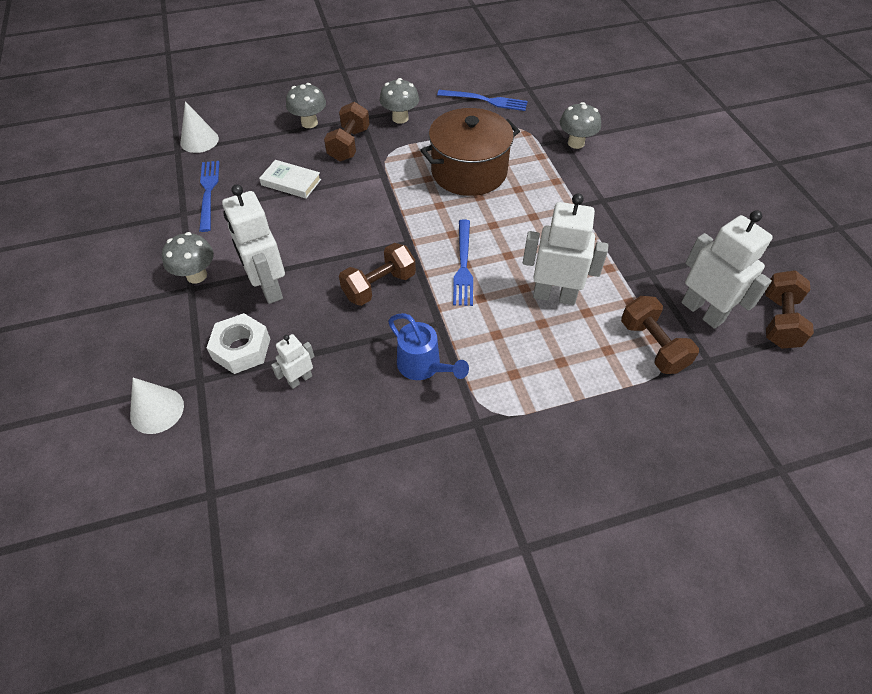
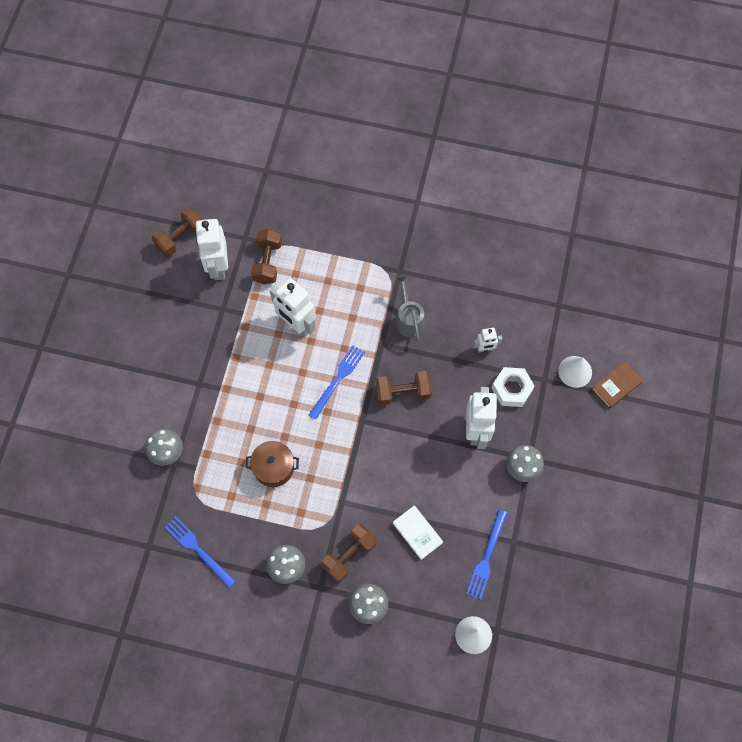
camera: 150 degrees left, 15 degrees up
(88, 419) = (616, 386): none -> brown book
(423, 366) = (408, 319): blue watering can -> grey watering can
(469, 171) = (273, 467): brown pot -> brown pot, size x0.60

